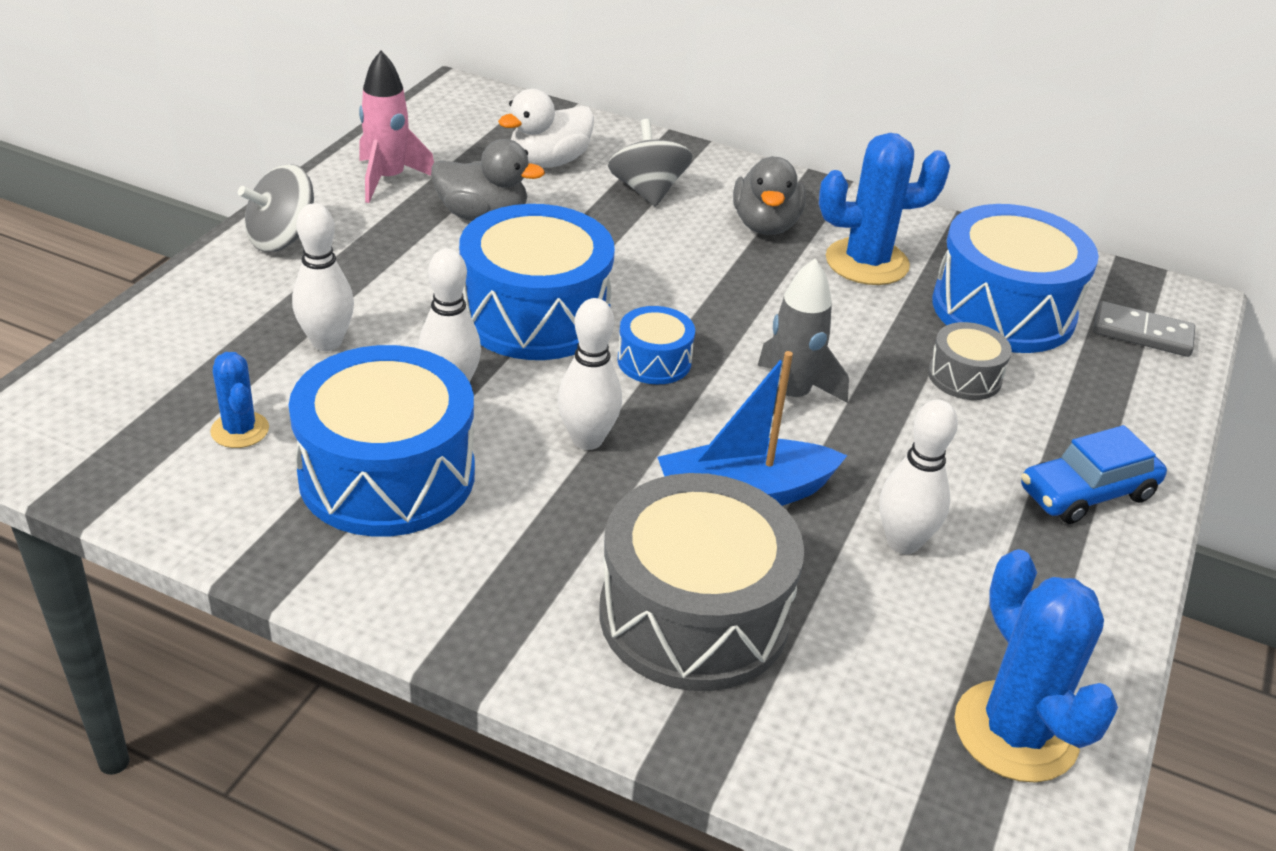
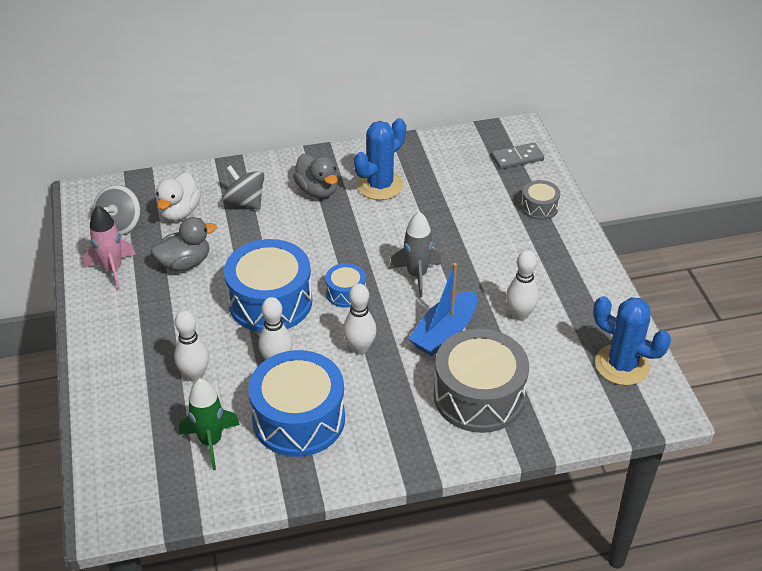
camera: 35 degrees left, 5 degrees up
(240, 430) = (211, 442): blue cactus -> green rocket
(282, 239) = (103, 335): grey spinning top -> grey spinning top (120, 225)
(964, 377) = (472, 222): grey drum -> grey drum (539, 207)
(1003, 310) = (456, 178): blue drum -> none
(1087, 493) = (562, 250): blue car -> none

